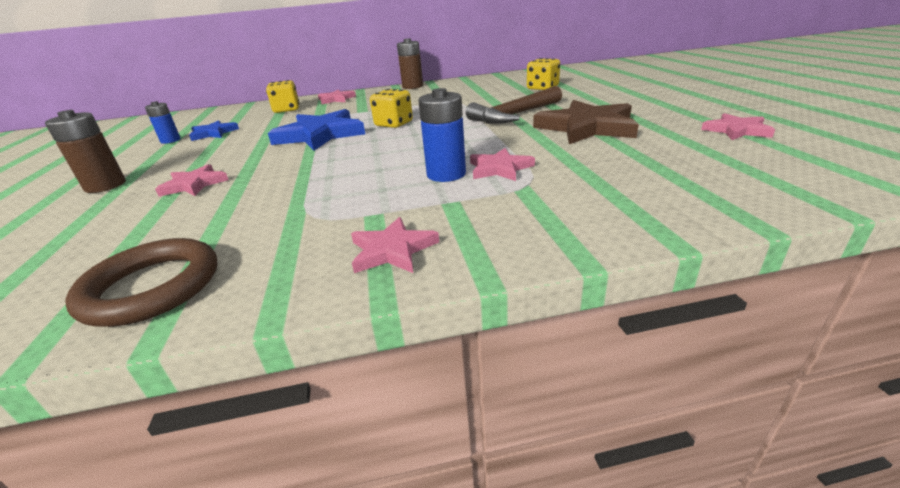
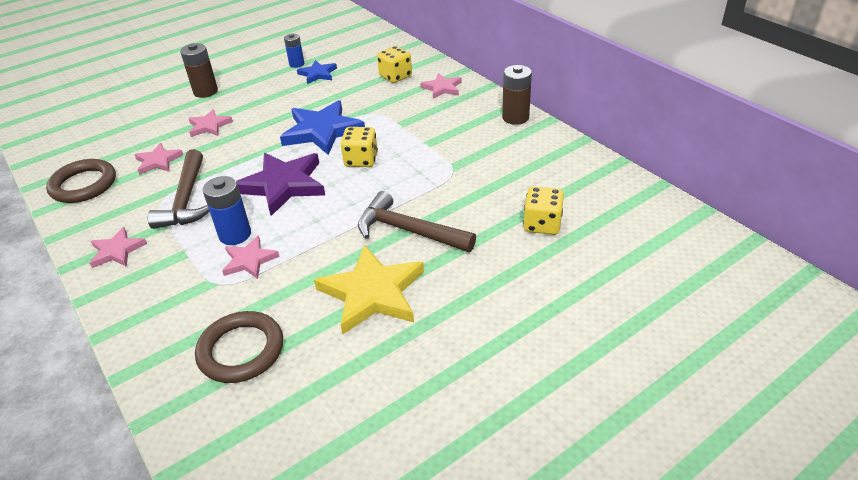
camera: 65 degrees right, 10 degrees up
(337, 199) = (186, 199): none -> brown hammer
(386, 152) = (283, 185): none -> purple star
(586, 127) = (372, 293): brown star -> yellow star
(646, 175) = (241, 350): none -> brown ring
(736, 130) = (381, 415): pink star -> pink star (158, 161)

